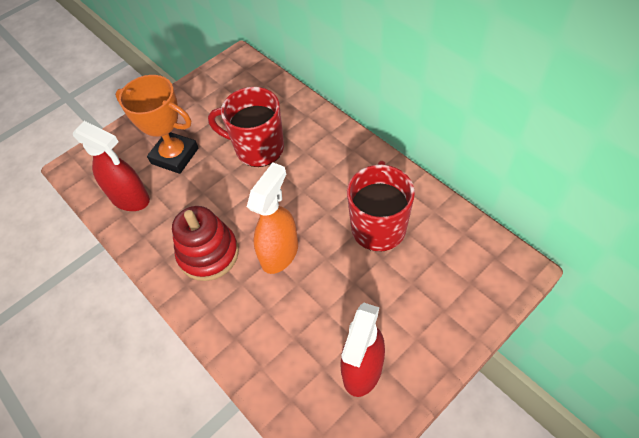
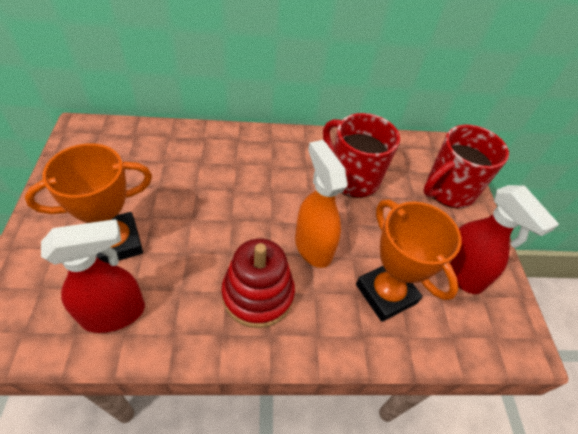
camera: 60 degrees left, 5 degrees down
(258, 148) = (194, 185): red mug -> red mug (448, 190)
(285, 328) = (386, 293): none -> orange trophy

